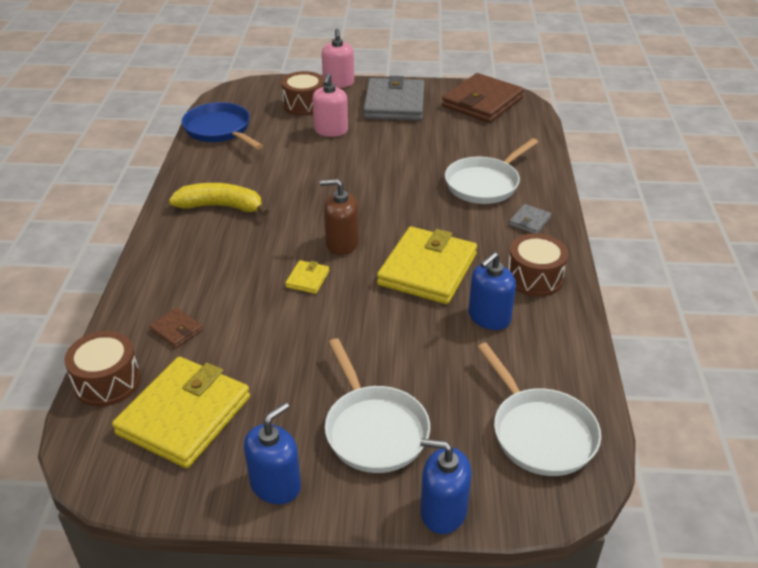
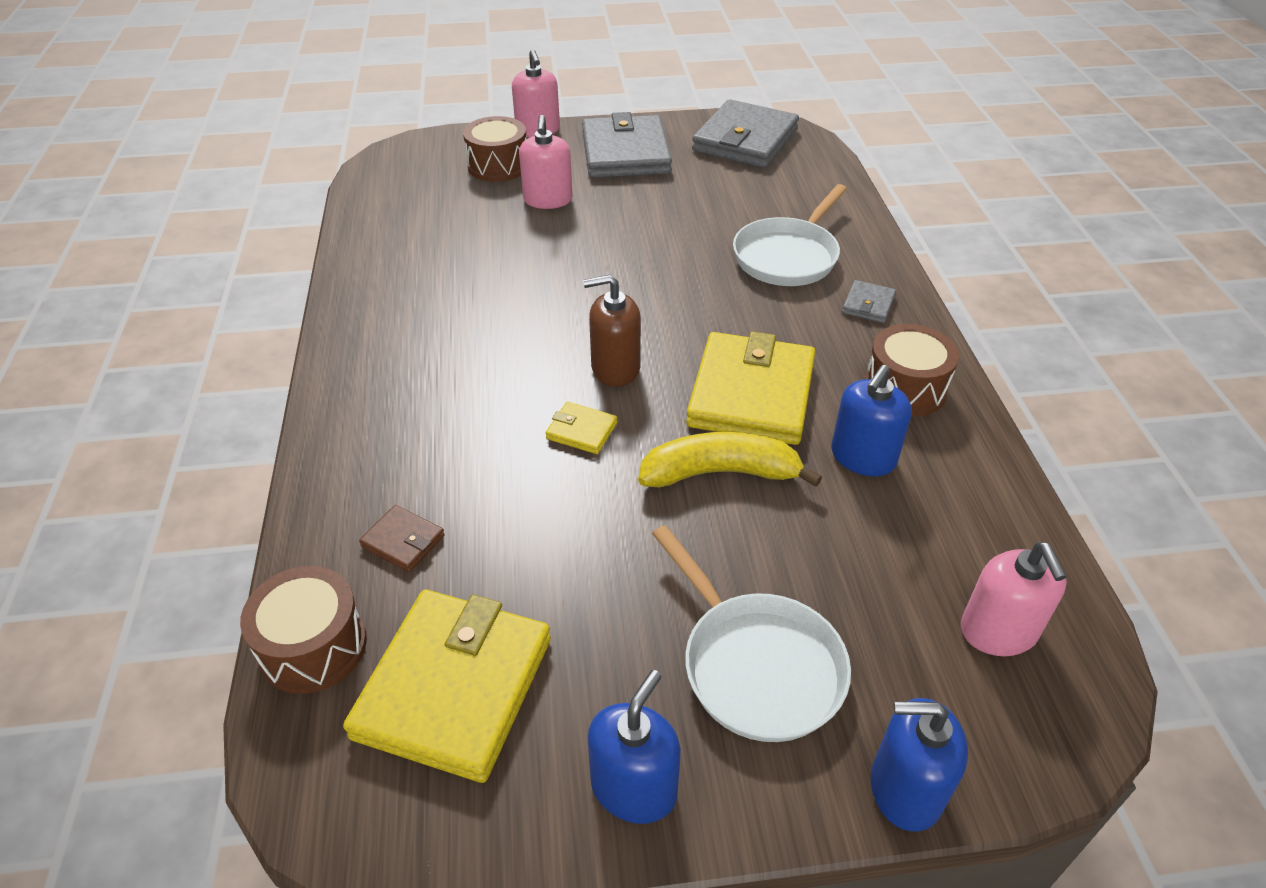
camera: 10 degrees left, 5 degrees up
(220, 130) = (385, 214): blue pan -> none
(220, 207) = (418, 332): yellow banana -> yellow banana (720, 473)
(307, 279) = (581, 431): yellow wallet -> yellow wallet turned 75 degrees counterclockwise
(482, 102) = (745, 140): brown wallet -> grey wallet
(539, 432) = (998, 631): white pan -> pink soap dispenser

